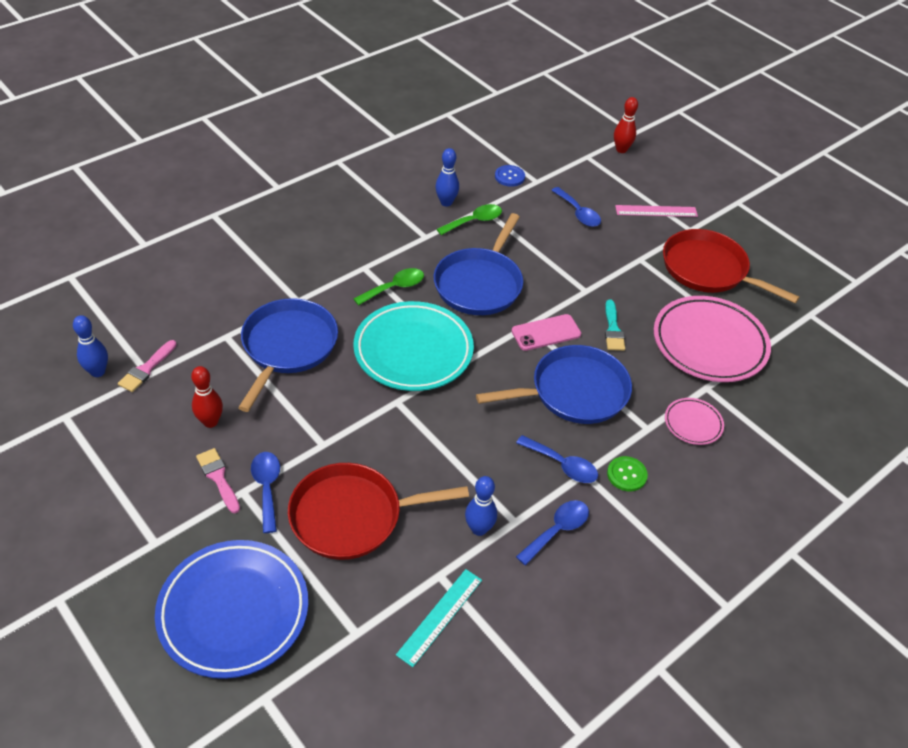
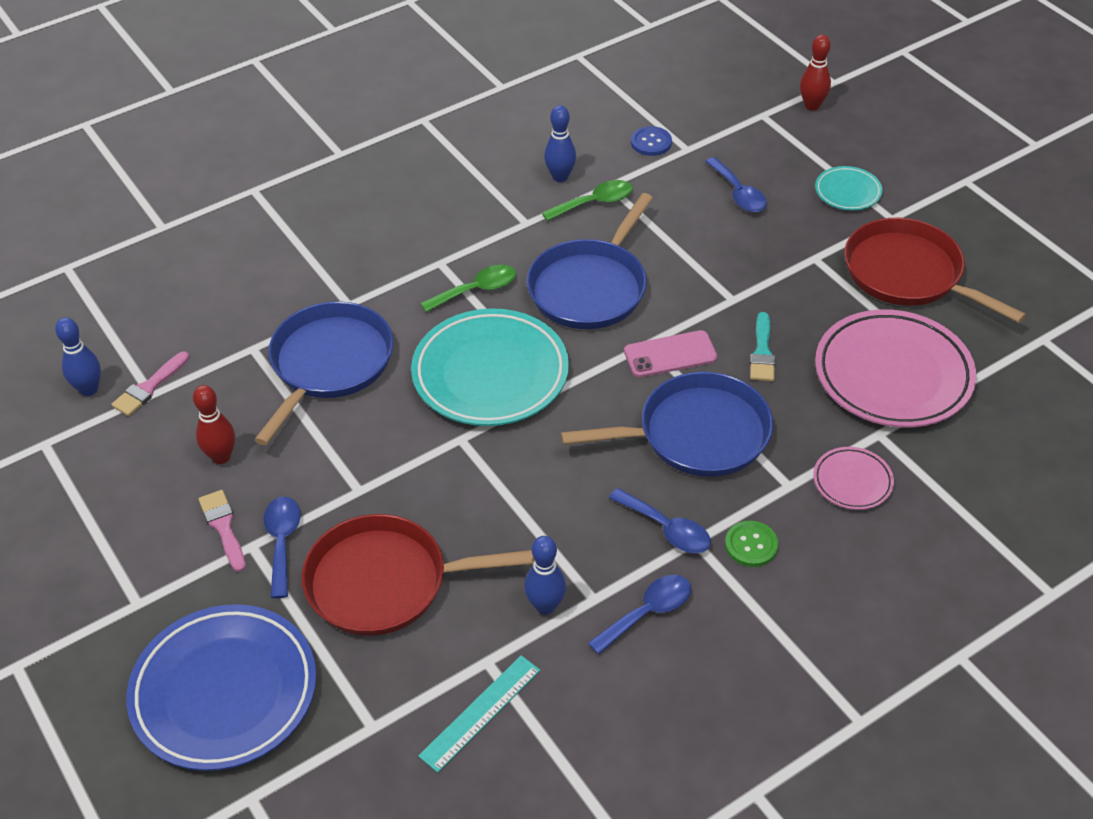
camera: 10 degrees right, 0 degrees up
(656, 211) = (847, 192): pink ruler -> turquoise plate

